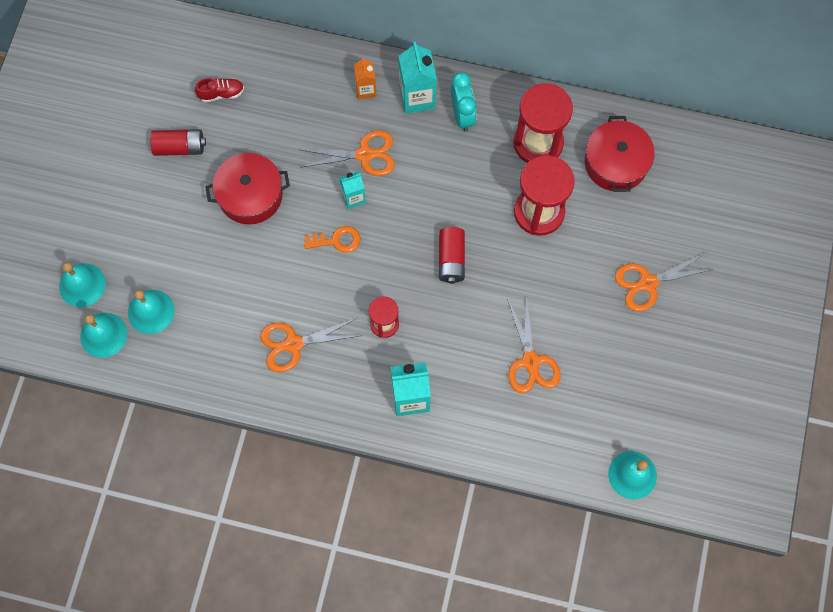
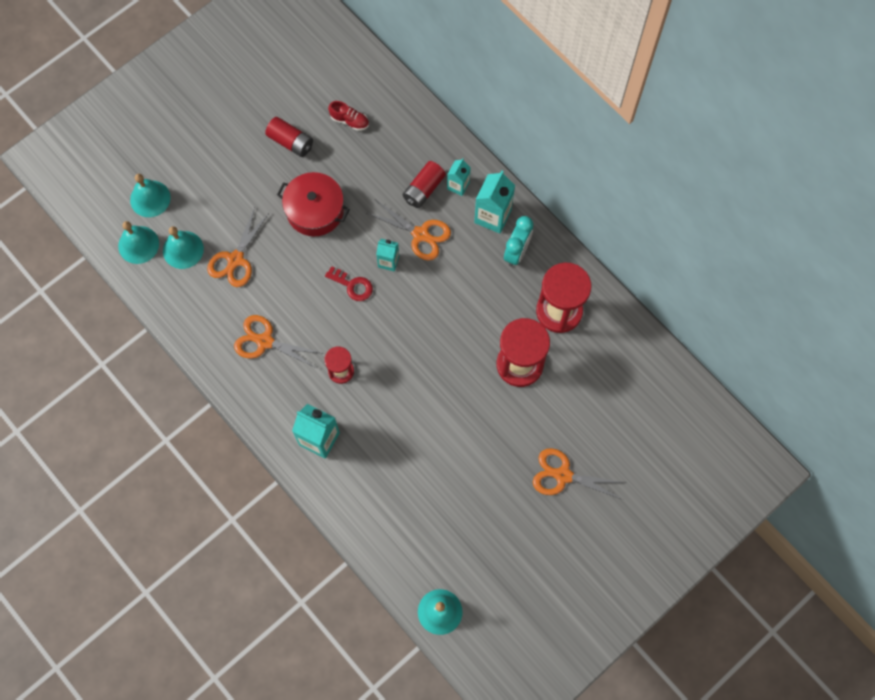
camera: 35 degrees right, 0 degrees up
(337, 240) = (352, 285): orange key -> red key
(366, 90) = (458, 185): orange carton -> turquoise carton
(451, 259) = (426, 356): red battery -> red battery (423, 189)
(531, 361) = (428, 473): orange scissors -> orange scissors (235, 259)
(615, 163) = (608, 366): red pot -> none

